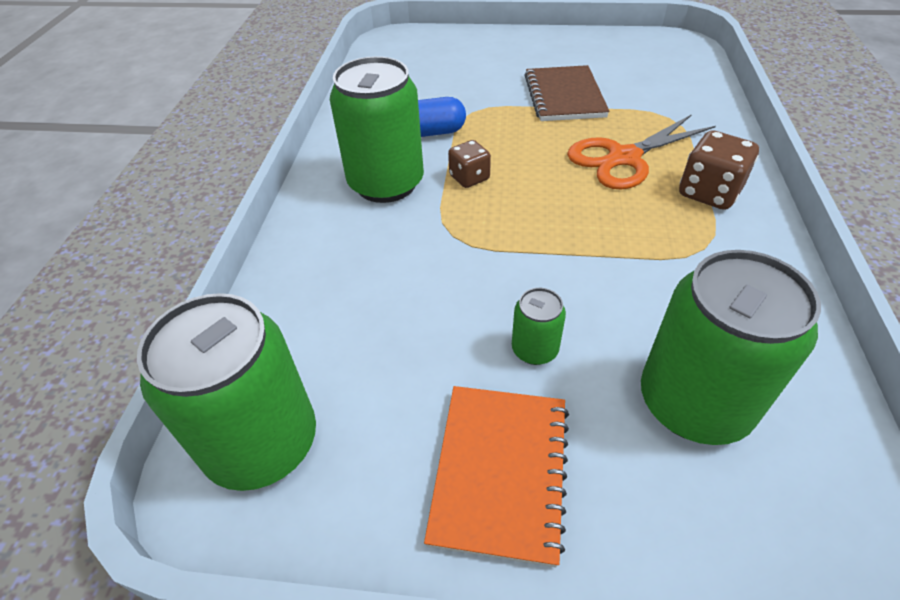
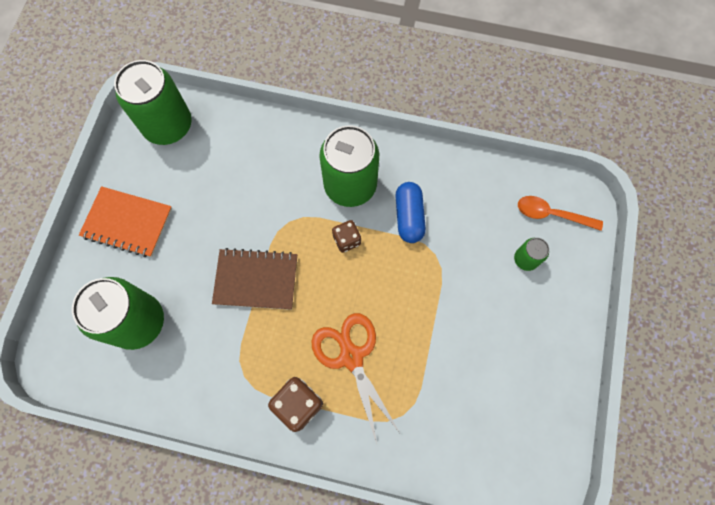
camera: 95 degrees right, 25 degrees up
(409, 51) = (552, 214): none -> orange spoon
(534, 349) = (189, 252): green can -> green can (525, 259)
(564, 96) = (450, 335): brown notebook -> brown notebook (256, 280)

